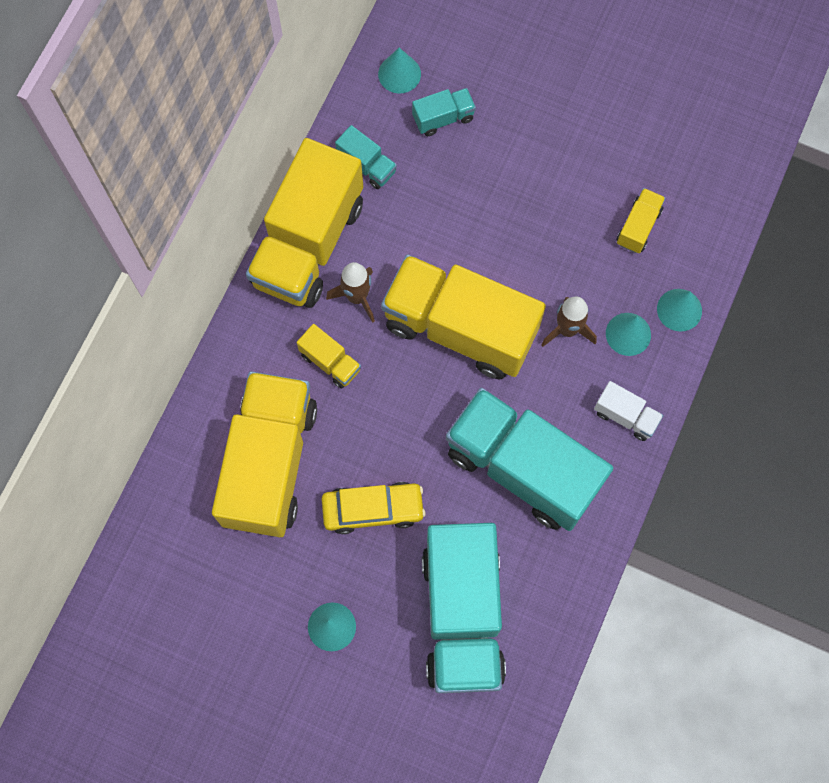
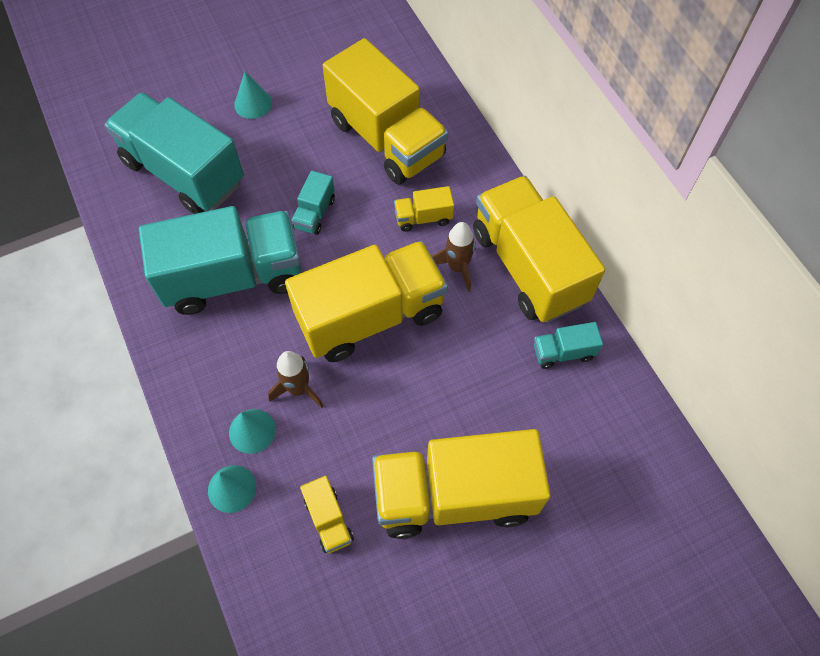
camera: 130 degrees right, 10 degrees down
(373, 509) = (299, 172): yellow car -> none
(399, 74) = (633, 441): turquoise cone -> none
(443, 118) = (562, 443): turquoise truck -> turquoise truck (315, 213)
(545, 160) = (454, 495): none -> yellow truck
(625, 416) = (196, 374): white truck -> none

